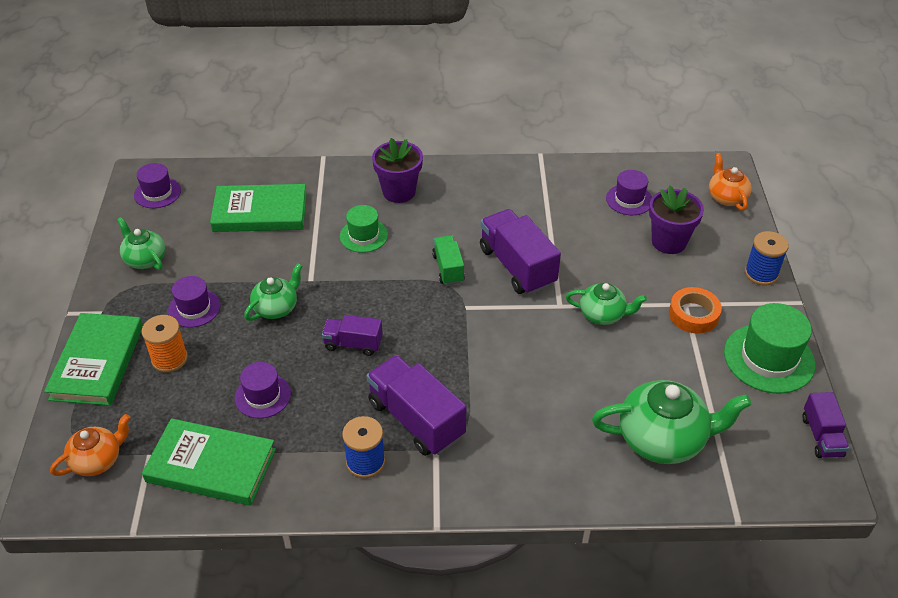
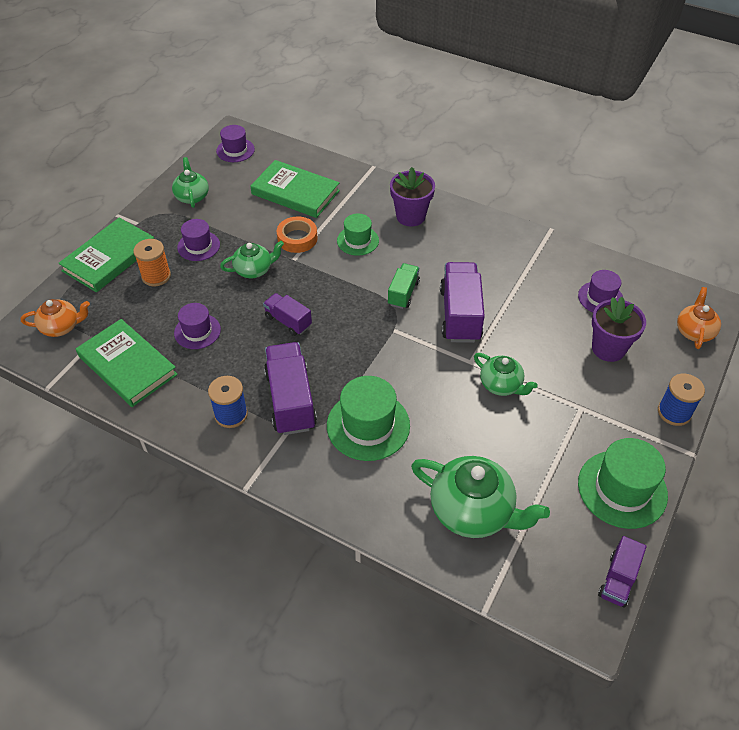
camera: 30 degrees right, 5 degrees up
(510, 408) = (368, 425): none -> green hat
(693, 314) = (582, 420): orange tape -> orange tape (297, 238)

